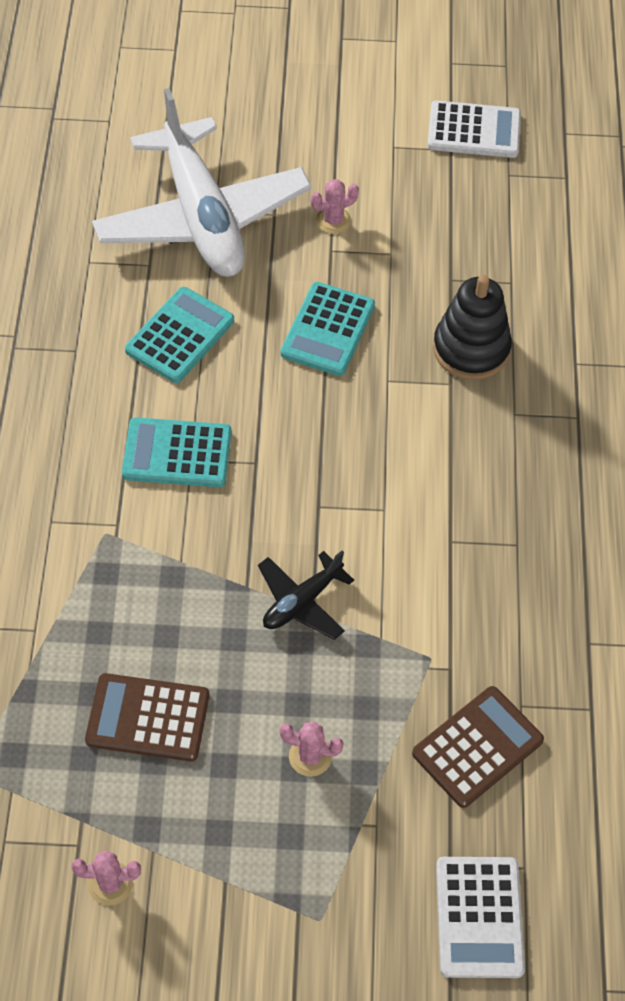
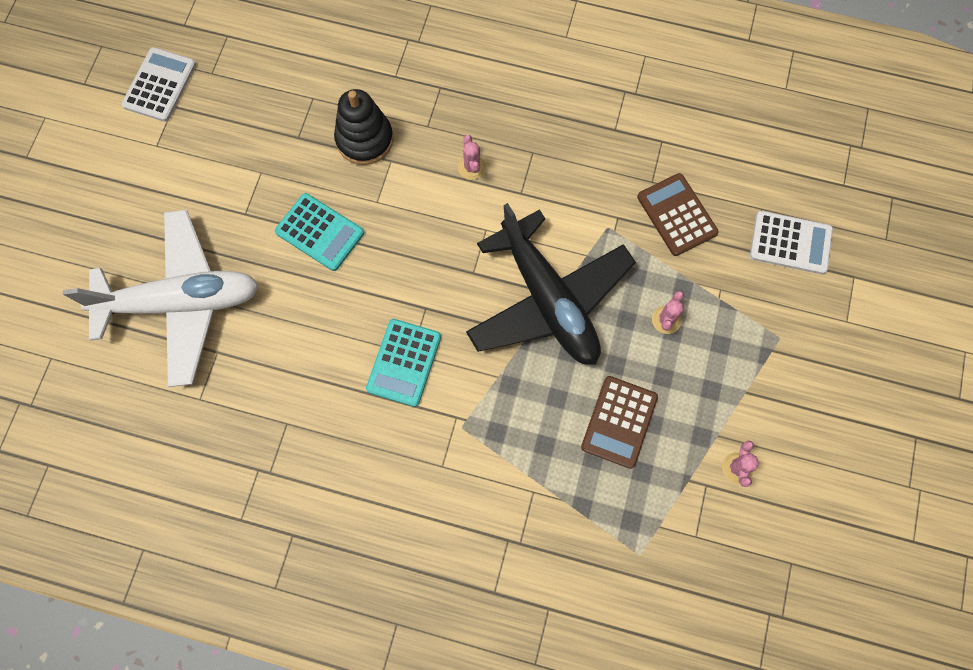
camera: 75 degrees left, 15 degrees up
(180, 336) = (295, 341): turquoise calculator -> none
(302, 602) = (548, 300): black plane -> black plane, size x2.25
(333, 220) = (216, 205): pink cactus -> pink cactus (472, 167)

